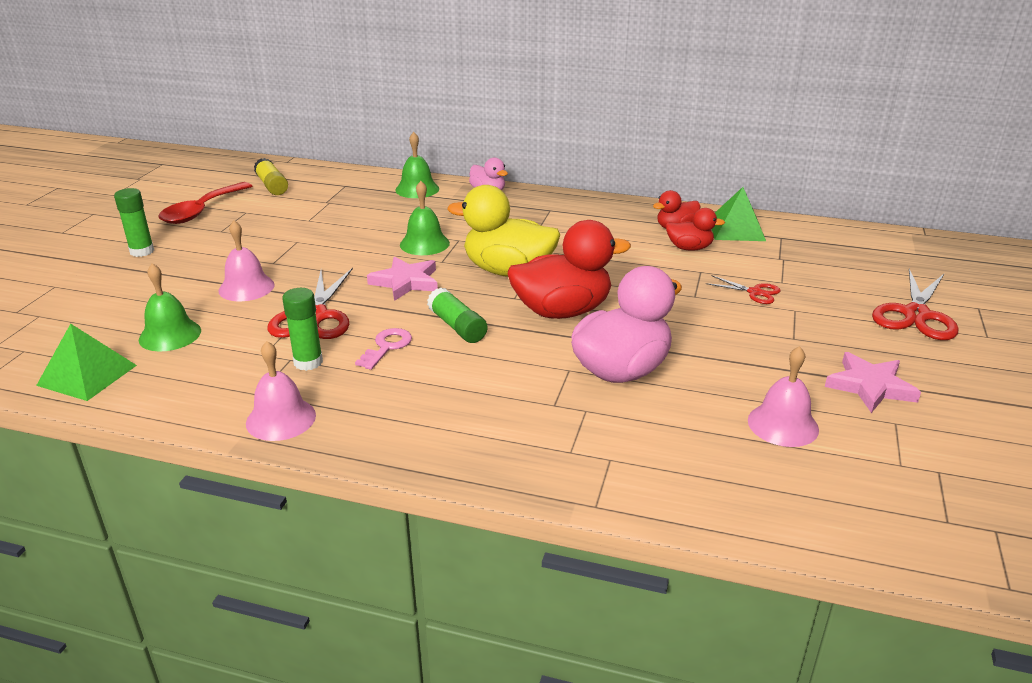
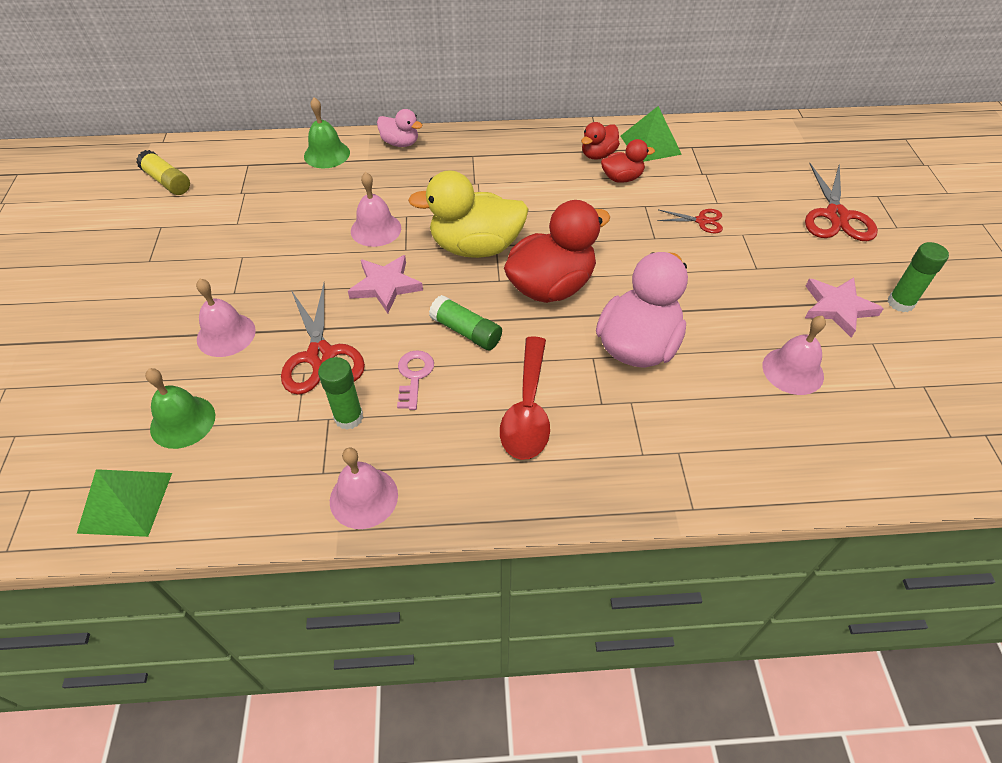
camera: 20 degrees left, 20 degrees up
(142, 251) = (76, 312): green glue stick -> green glue stick (900, 303)
(201, 211) = (109, 236): red spoon -> red spoon (527, 410)
(424, 244) = (376, 229): green bell -> pink bell

